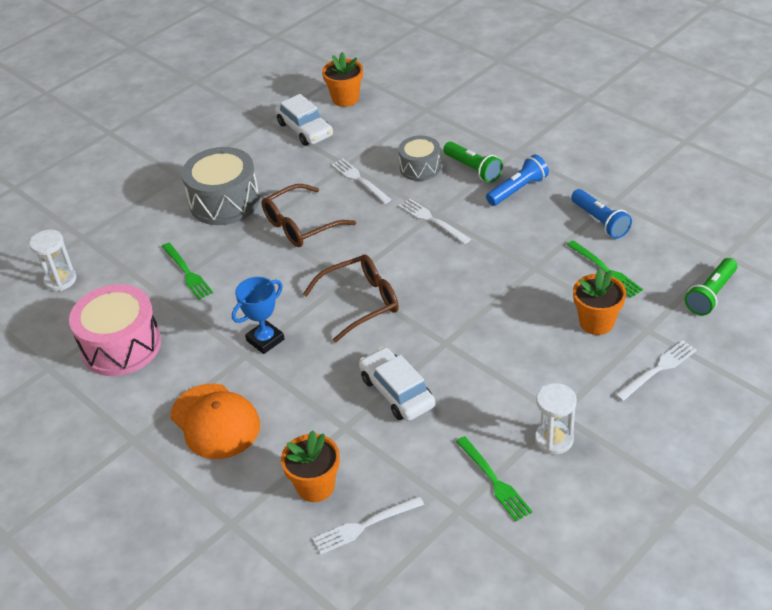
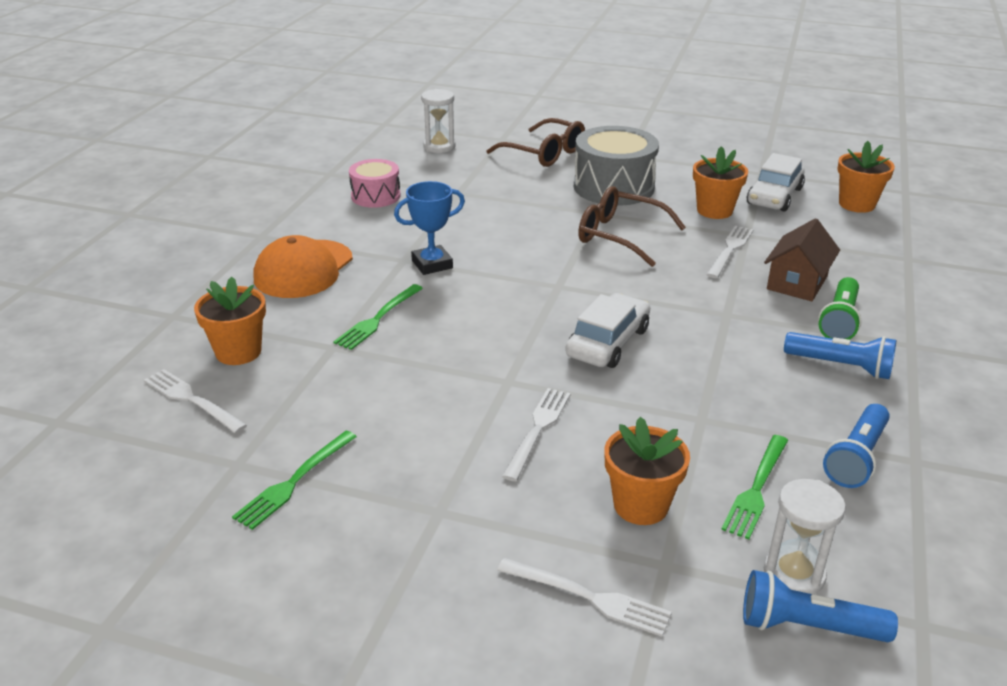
camera: 60 degrees right, 10 degrees down
(121, 346) = (375, 196): pink drum -> pink drum, size x0.60
(188, 273) = (495, 198): green fork -> green fork (377, 319)
(265, 340) = (432, 264): blue trophy -> blue trophy turned 45 degrees counterclockwise
(301, 165) = (714, 210): none -> orange flower pot
(361, 302) = (531, 305): brown glasses -> brown glasses (544, 153)
(397, 392) = (405, 367): white car -> white car (608, 342)
(420, 168) = (797, 283): grey drum -> brown house
(431, 220) = (712, 315): white fork -> white fork (538, 429)
(554, 439) = (389, 518): white hourglass -> white hourglass (794, 574)
(711, 294) = (808, 627): green flashlight -> blue flashlight

